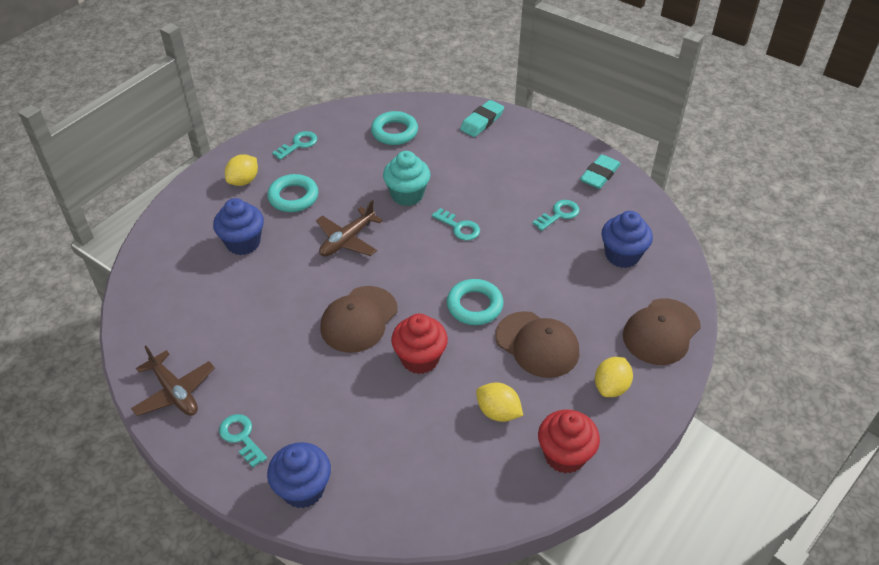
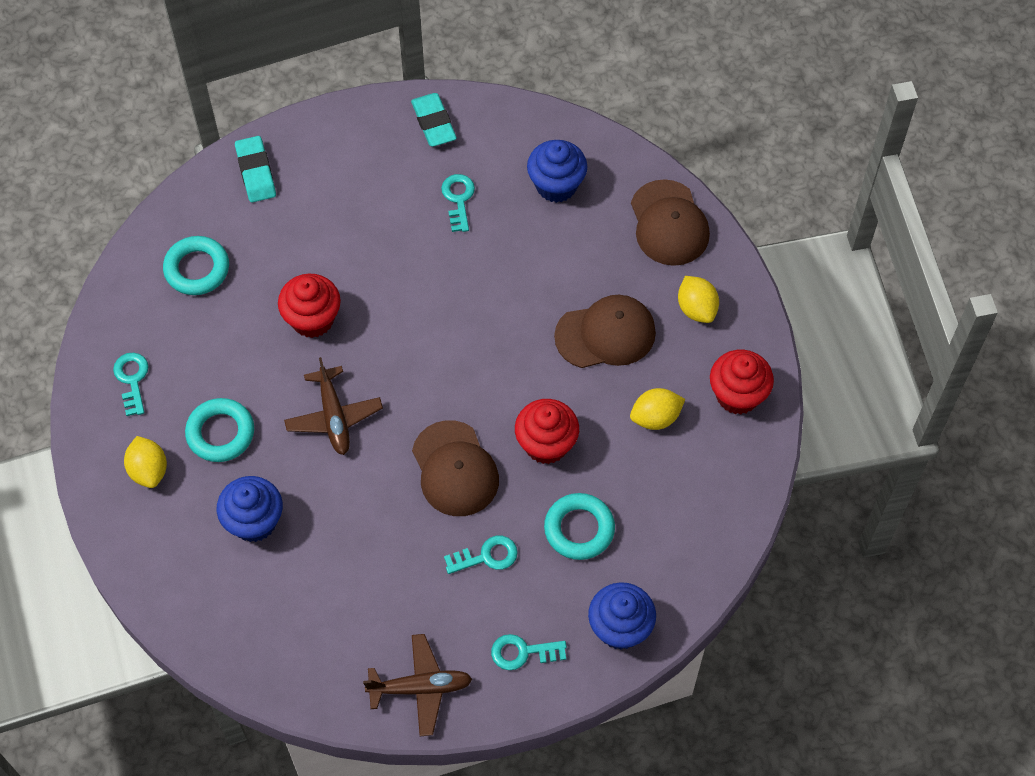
camera: 55 degrees left, 15 degrees up
(407, 195) = (312, 319): turquoise cupcake -> red cupcake
(459, 227) = (402, 301): turquoise key -> turquoise key (486, 556)
(474, 305) = (518, 355): turquoise ring -> turquoise ring (579, 529)

